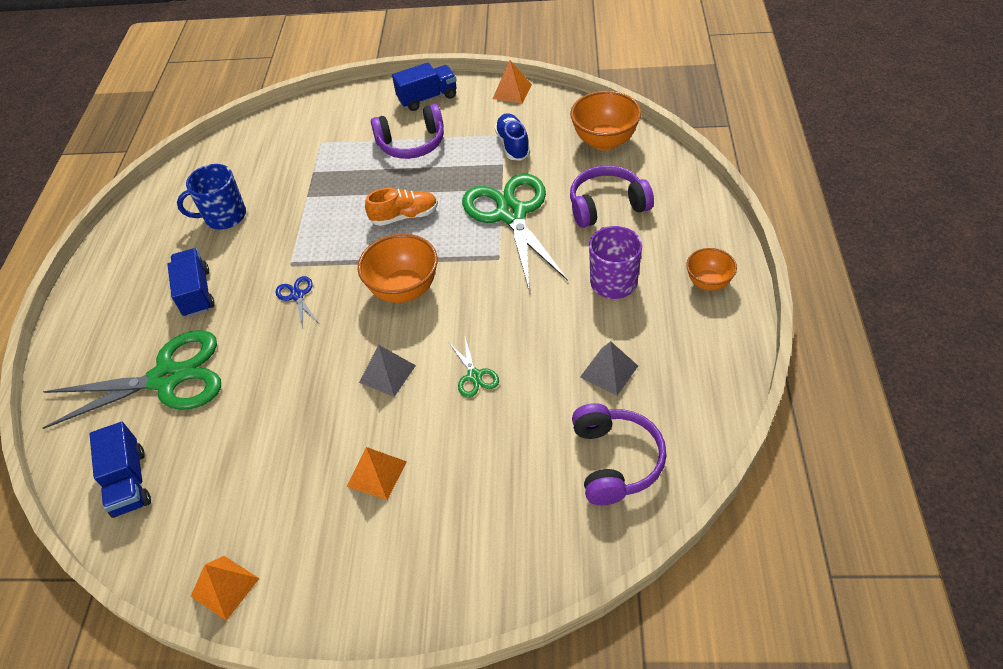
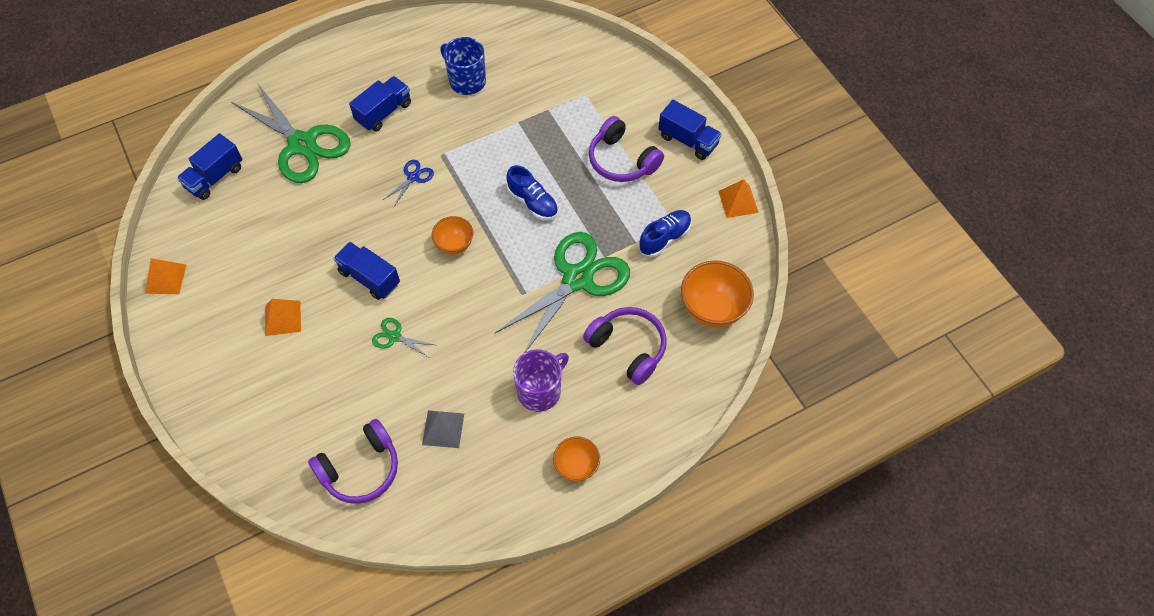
camera: 55 degrees right, 10 degrees up
(387, 374) = (369, 278): grey pyramid -> blue truck
(404, 216) = (533, 202): orange shoe -> blue shoe
(404, 290) = (454, 245): orange bowl -> orange bowl, size x0.60
(474, 376) = (394, 337): green scissors -> green scissors turned 75 degrees clockwise

